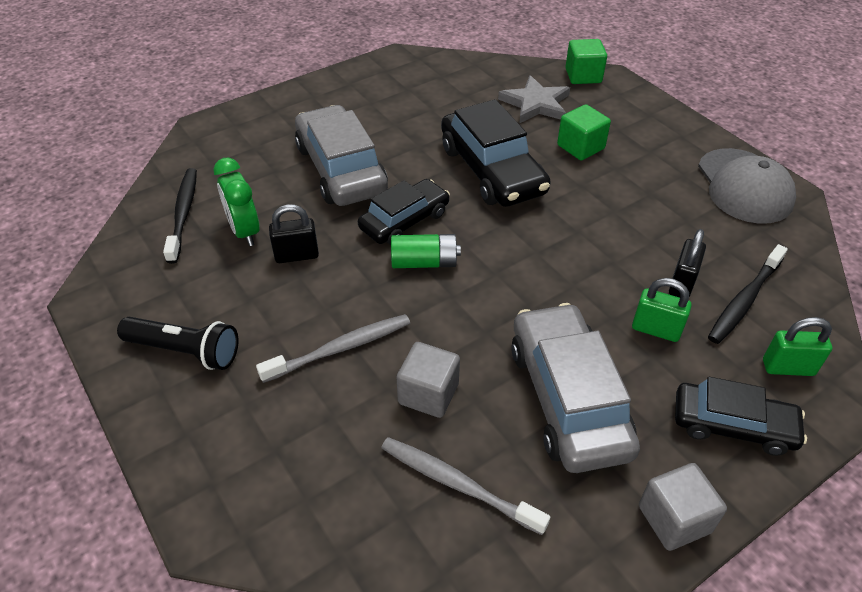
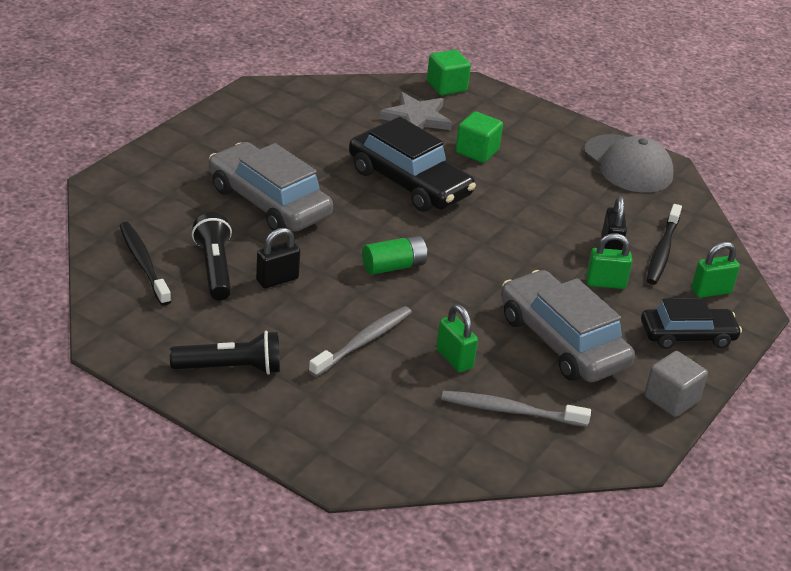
camera: 25 degrees left, 10 degrees down
(245, 231) = (214, 268): green clock -> black flashlight
(404, 221) = (356, 236): black car -> none
(428, 394) = (454, 359): grey cube -> green padlock

